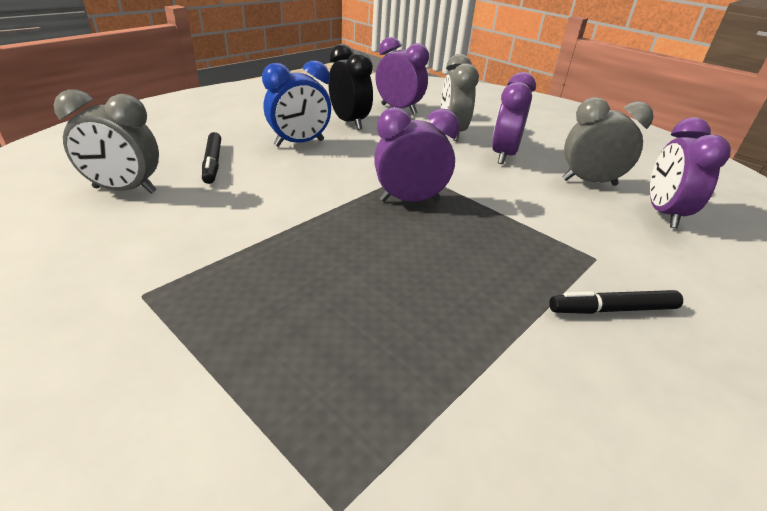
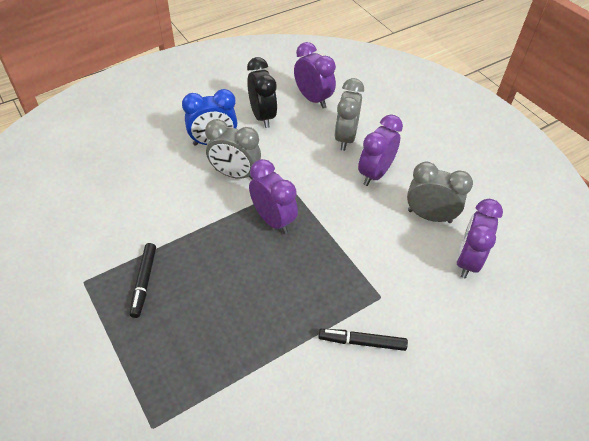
camera: 15 degrees right, 15 degrees up
(125, 190) = (83, 185): grey clock -> grey clock (235, 174)
(212, 163) = (144, 161): black marker -> black marker (144, 282)
(409, 200) = (273, 220): purple clock -> purple clock turned 45 degrees clockwise

